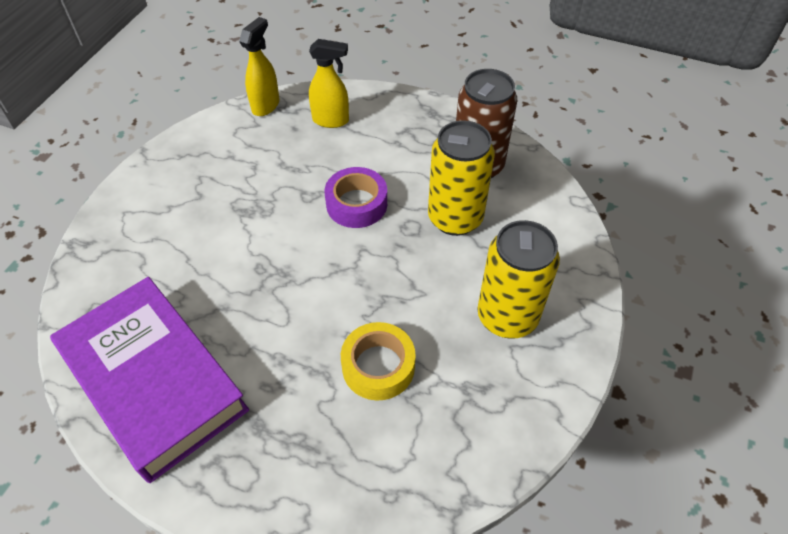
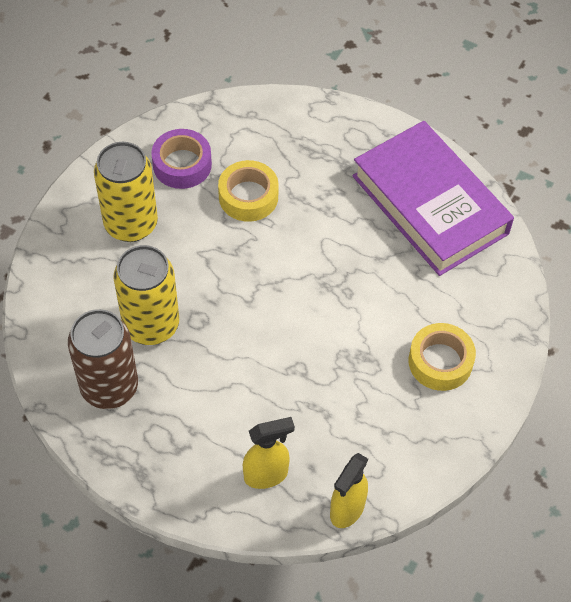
camera: 175 degrees left, 5 degrees up
(172, 214) = (440, 362): none -> yellow tape
(331, 120) = (266, 475): yellow spray bottle -> yellow spray bottle turned 150 degrees clockwise
(356, 204) = (249, 353): purple tape -> purple tape (182, 164)

